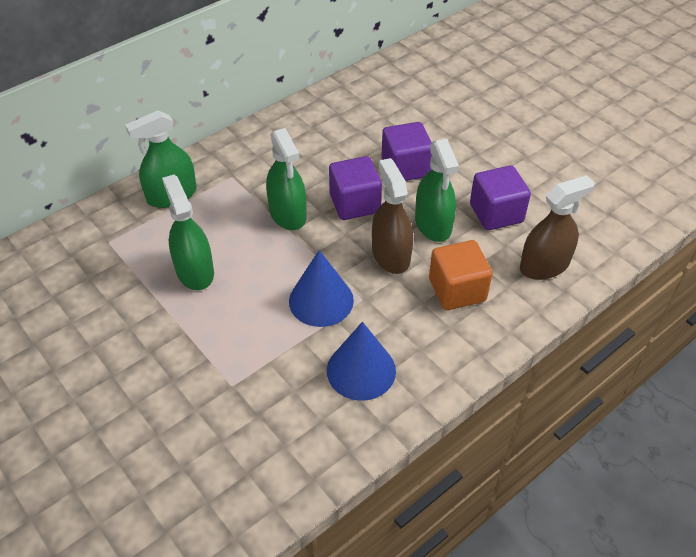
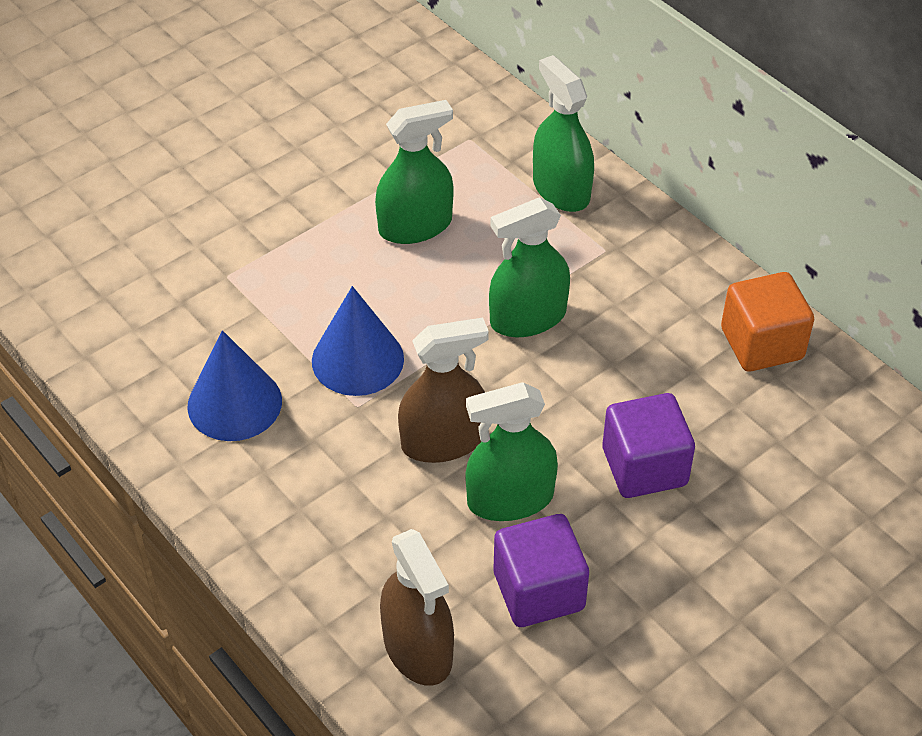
camera: 90 degrees right, 0 degrees up
(354, 203) = (553, 398): purple cube -> none
(457, 290) = (369, 522): orange cube -> orange cube (761, 344)

